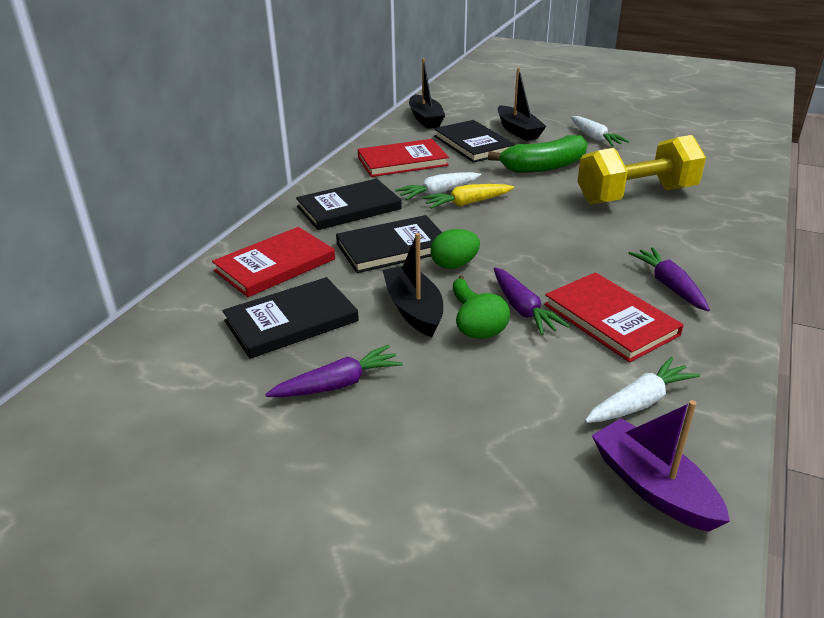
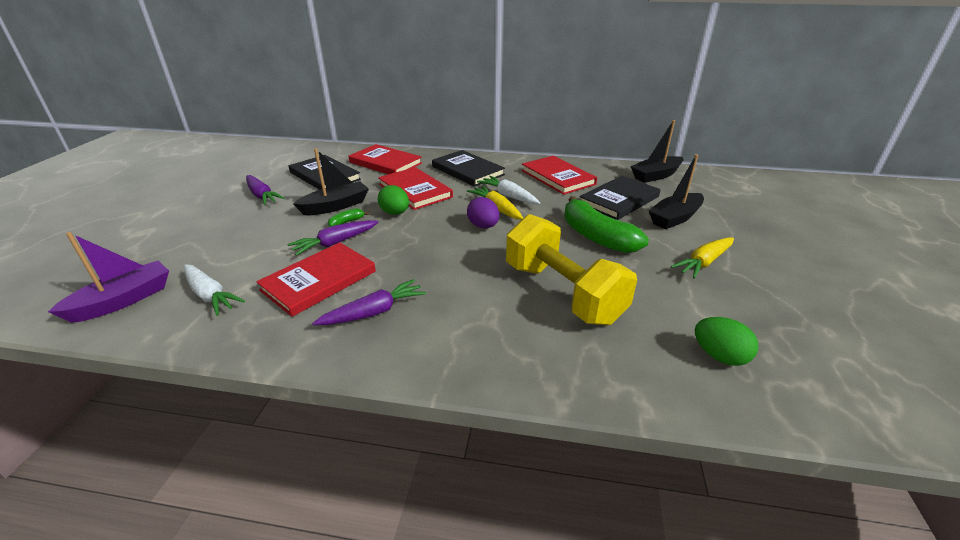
camera: 75 degrees right, 0 degrees up
(393, 247) = (415, 191): black book -> red book
(482, 334) = (304, 230): green egg -> green egg (719, 356)
(507, 215) = (483, 226): none -> purple egg
(594, 138) = (703, 262): white carrot -> yellow carrot

